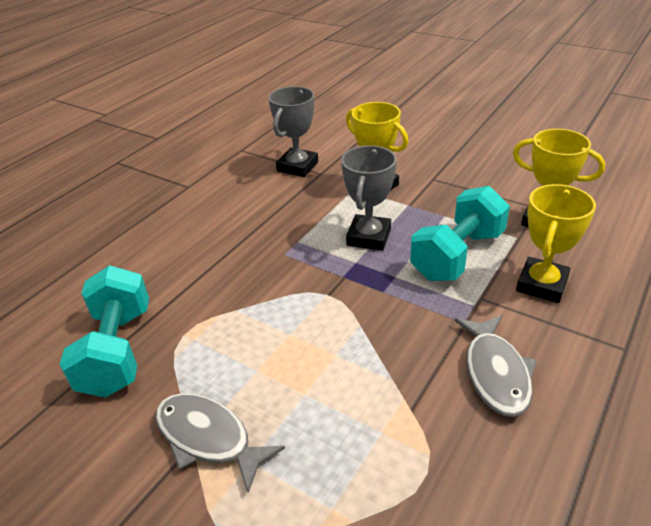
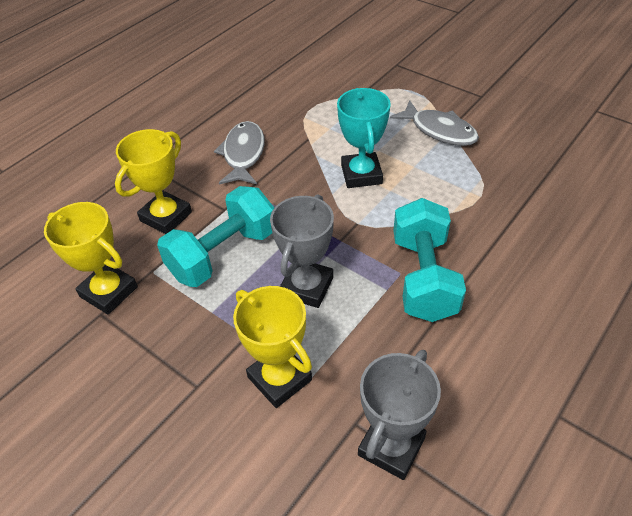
camera: 175 degrees left, 10 degrees up
(117, 351) = (532, 186): turquoise dumbbell -> turquoise dumbbell (423, 277)
(326, 353) = (361, 174): none -> turquoise trophy

